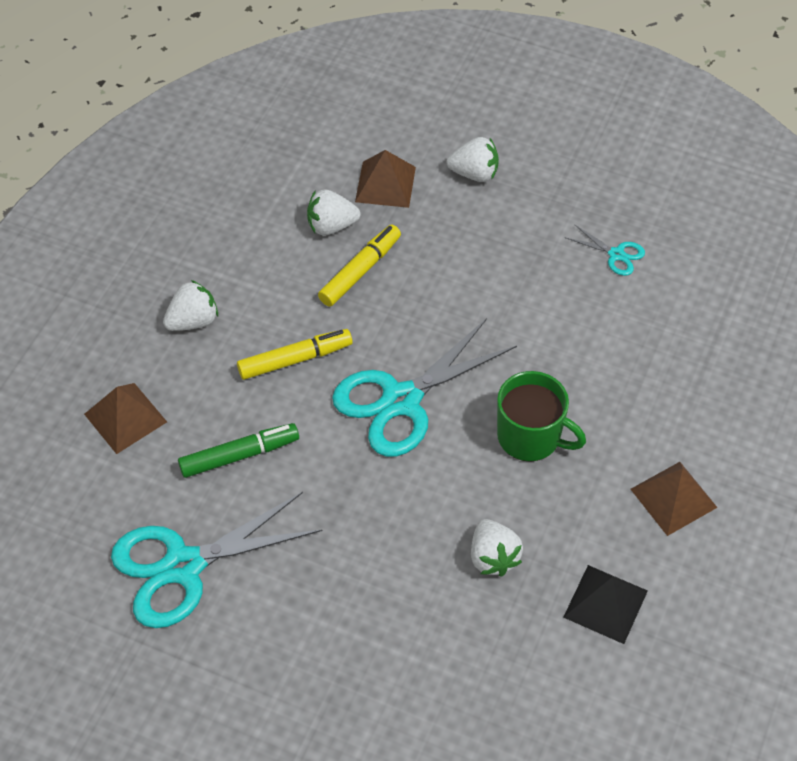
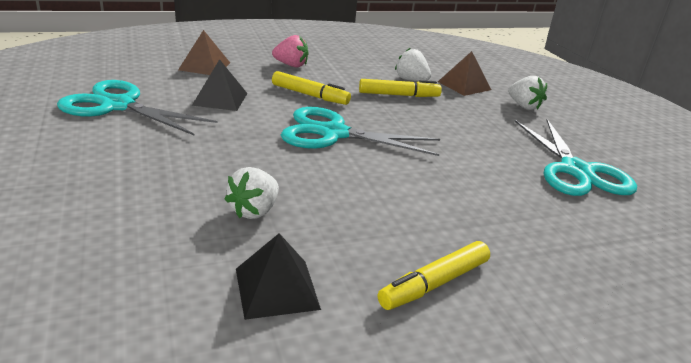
camera: 45 degrees right, 25 degrees down
(193, 321) = (291, 65): white strawberry -> pink strawberry
(239, 455) = (220, 99): green marker -> black pyramid
(530, 437) = (381, 189): green mug -> none
(616, 255) = (576, 171): turquoise scissors -> turquoise scissors, size x2.27
(673, 498) = (434, 284): brown pyramid -> yellow marker

